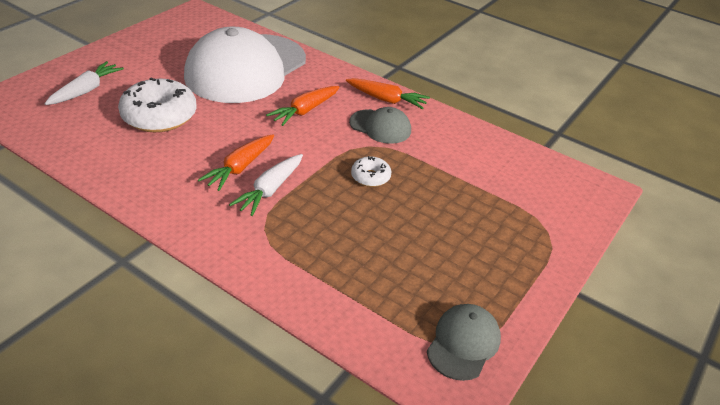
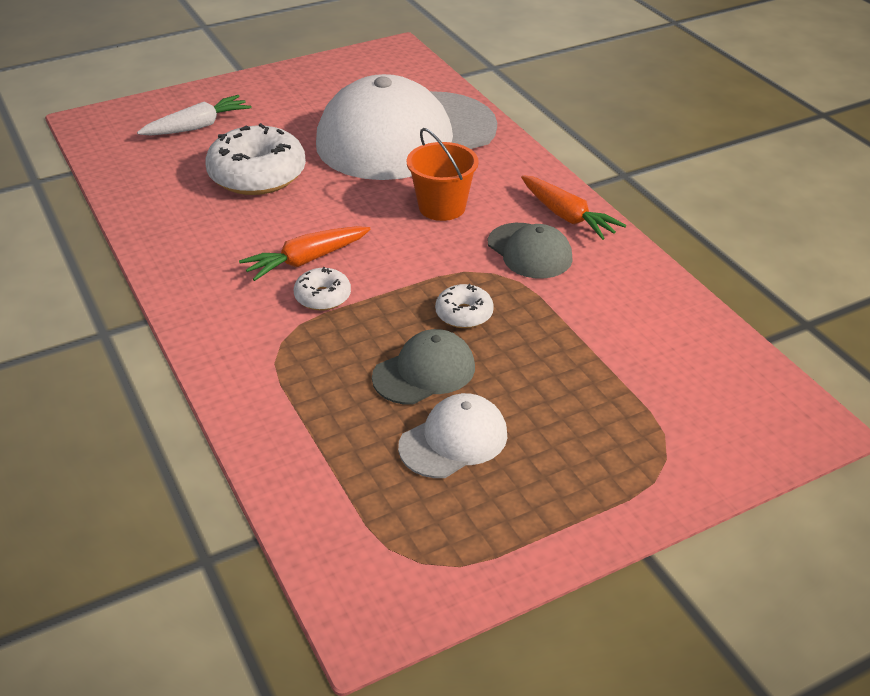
camera: 30 degrees right, 0 degrees up
(270, 190) = (323, 297): white carrot -> white donut
(305, 111) = (442, 207): orange carrot -> orange bucket
(424, 260) = (454, 440): none -> white cap
(463, 343) = (423, 560): grey cap -> grey cap (424, 372)

